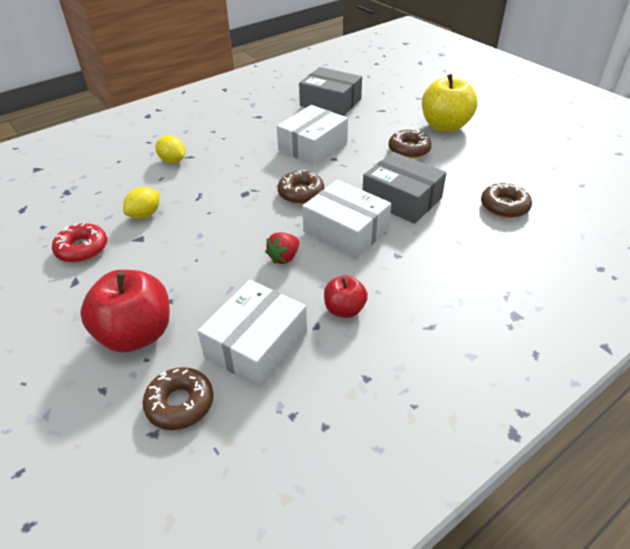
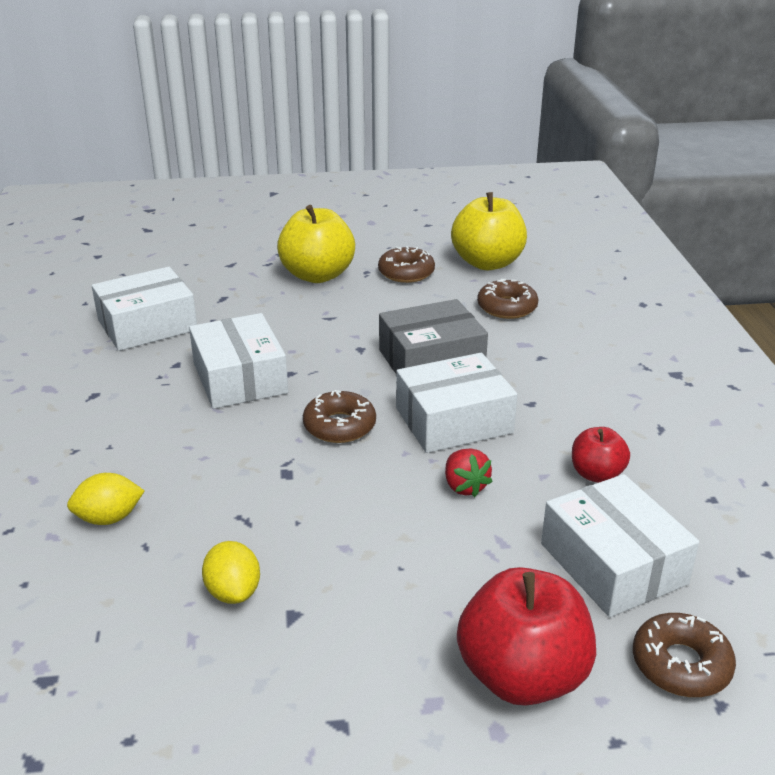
camera: 60 degrees left, 10 degrees down
(82, 249) = (255, 694): red donut -> none
(330, 102) = (147, 325): grey box -> white box
(409, 149) = (336, 316): brown donut -> brown donut (406, 272)
(553, 178) = (487, 263): none -> yellow apple

